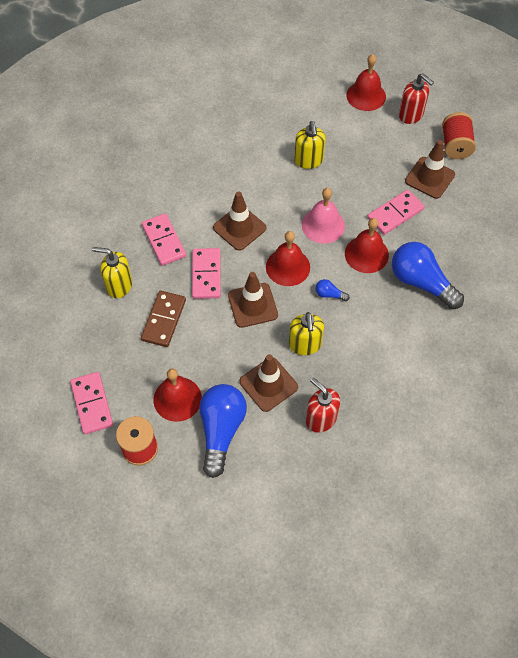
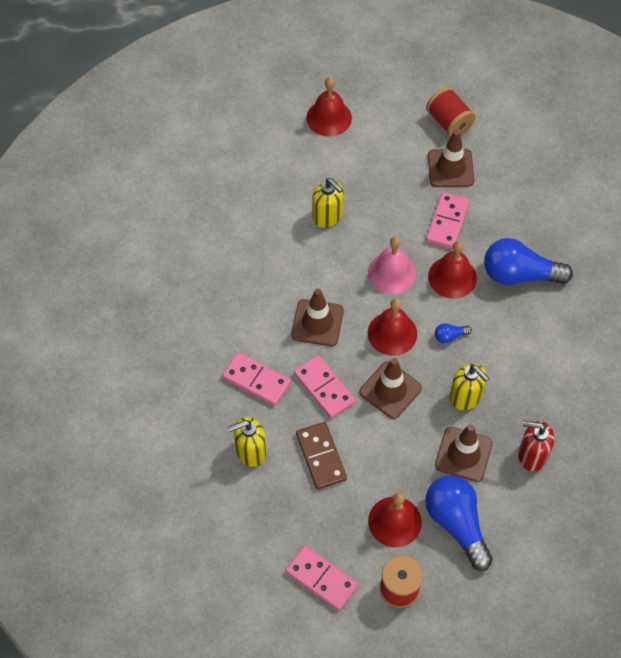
camera: 35 degrees left, 0 degrees up
(411, 115) = (386, 114): red soap dispenser -> none

